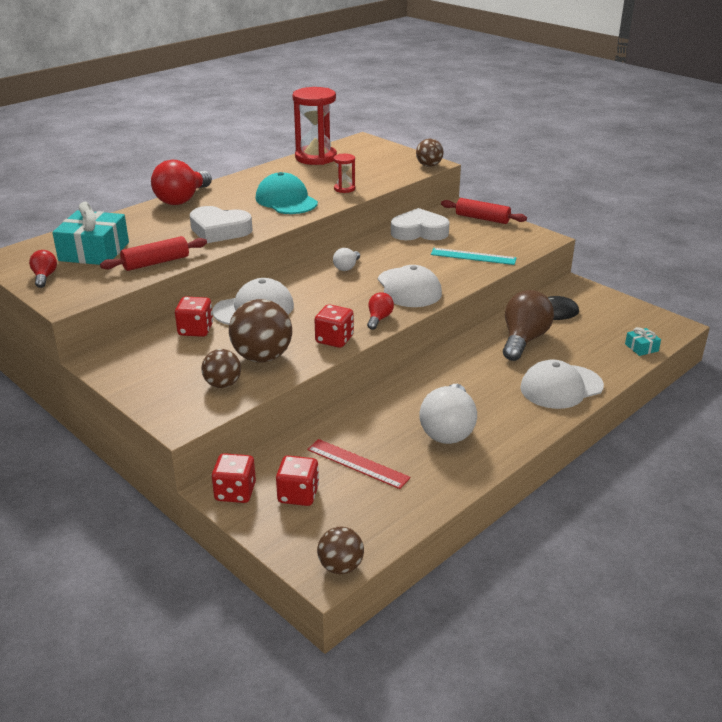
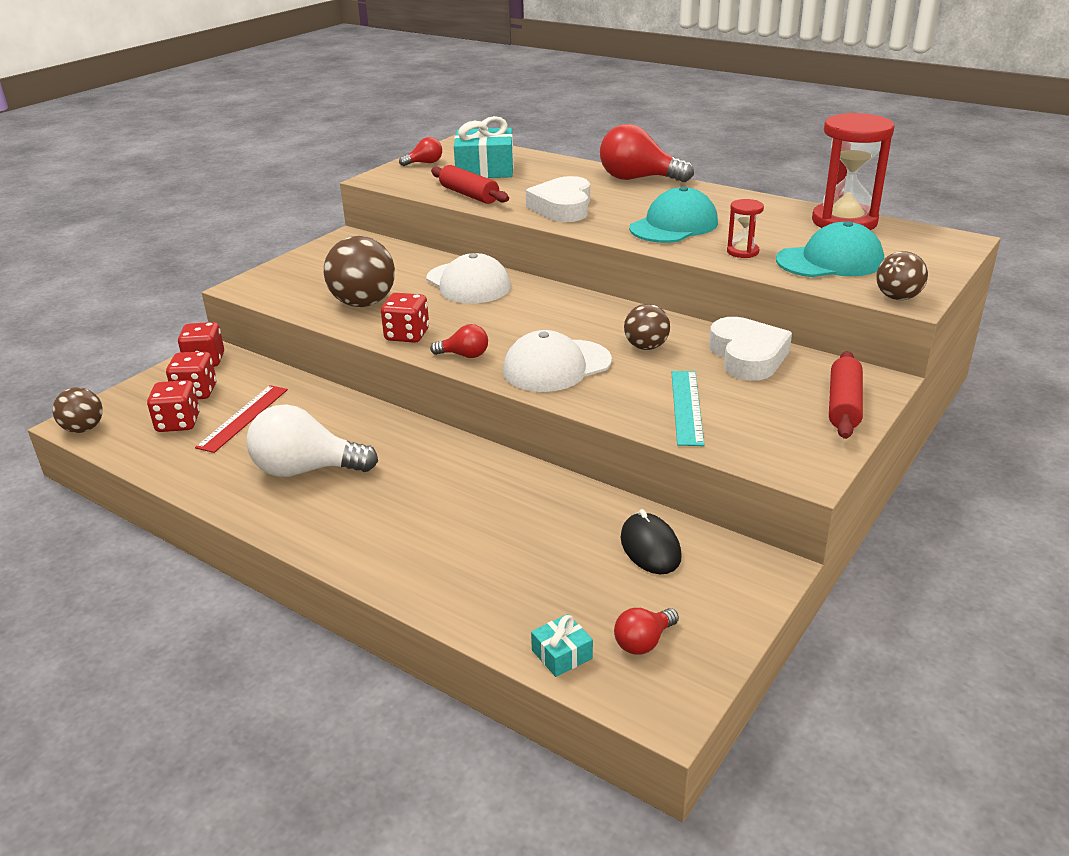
camera: 80 degrees right, 0 degrees up
(195, 330) = (414, 264): red dice -> red dice (178, 423)
(223, 384) = (309, 293): brown ball -> brown ball (646, 347)
(347, 267) = (598, 319): white light bulb -> none
(372, 171) = (830, 261): none -> turquoise cap
(523, 340) = (545, 518): brown light bulb -> none
(561, 387) = (416, 560): white cap -> none
(630, 324) = (643, 642): none -> red light bulb

